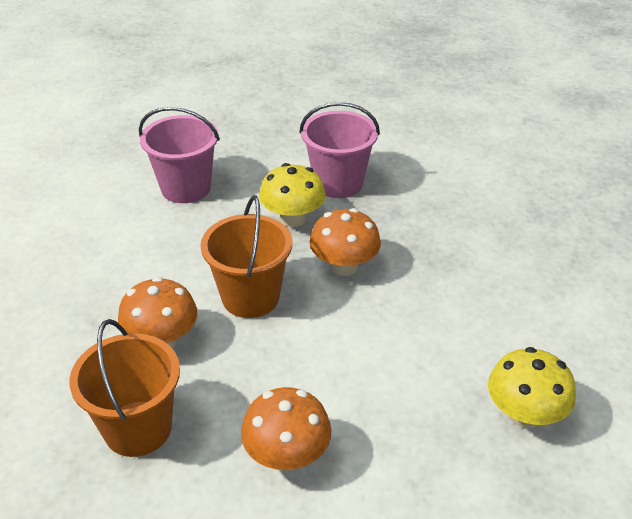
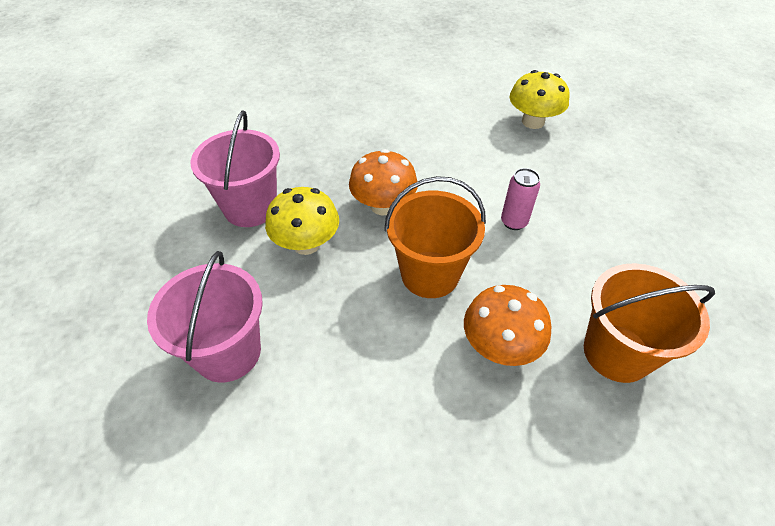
camera: 90 degrees left, 10 degrees up
(287, 455) = (609, 242): orange mushroom -> none
(321, 369) = (514, 222): none -> pink can

